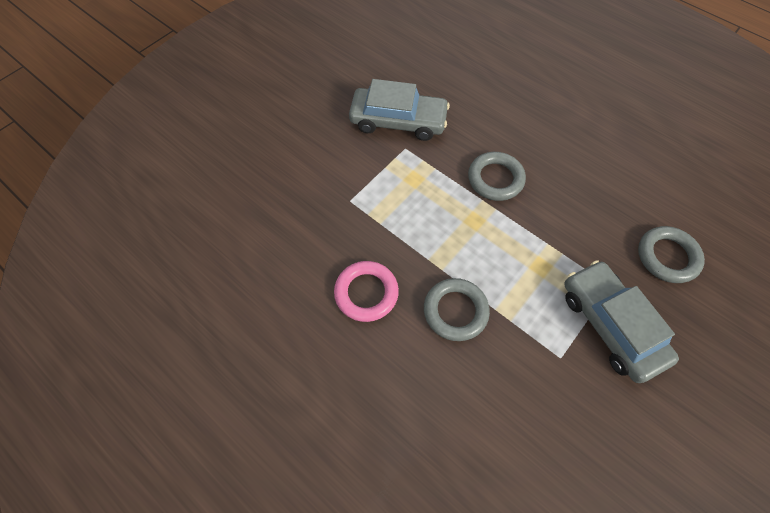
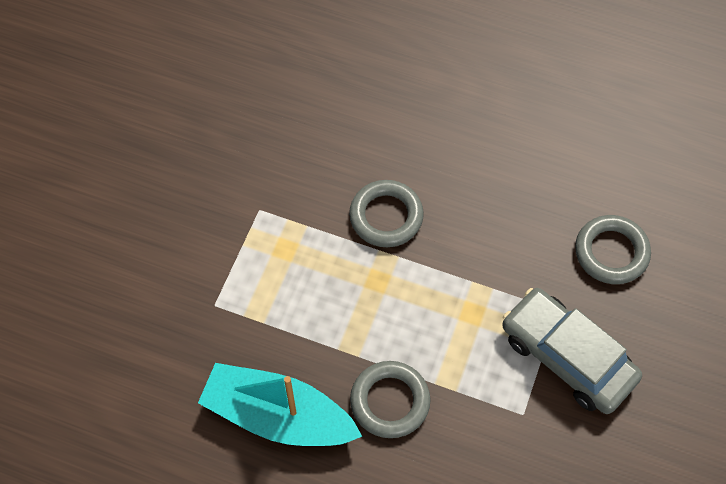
camera: 20 degrees left, 0 degrees up
(366, 293) = (278, 416): pink ring -> turquoise boat
(398, 121) = (237, 173): grey car -> none

